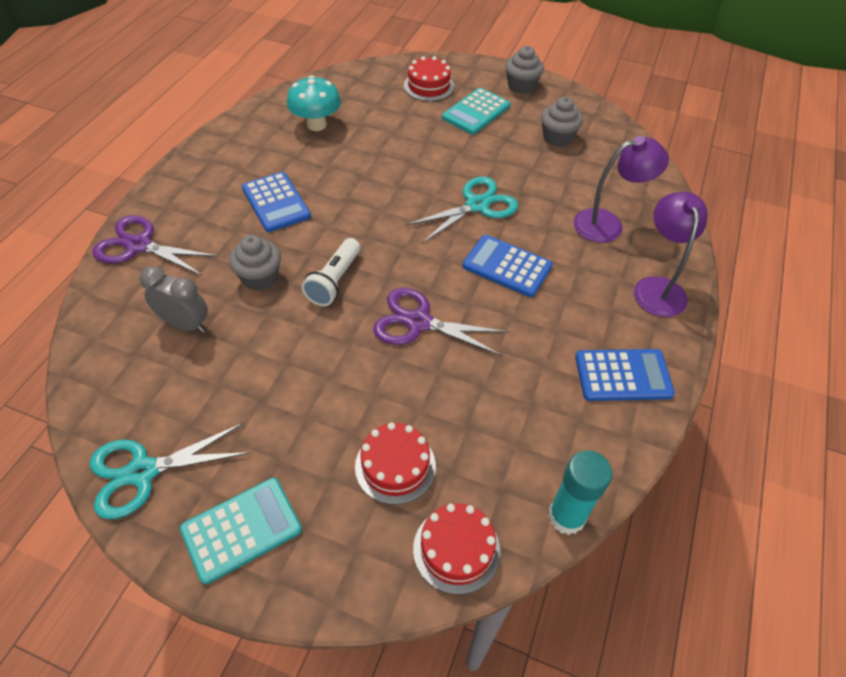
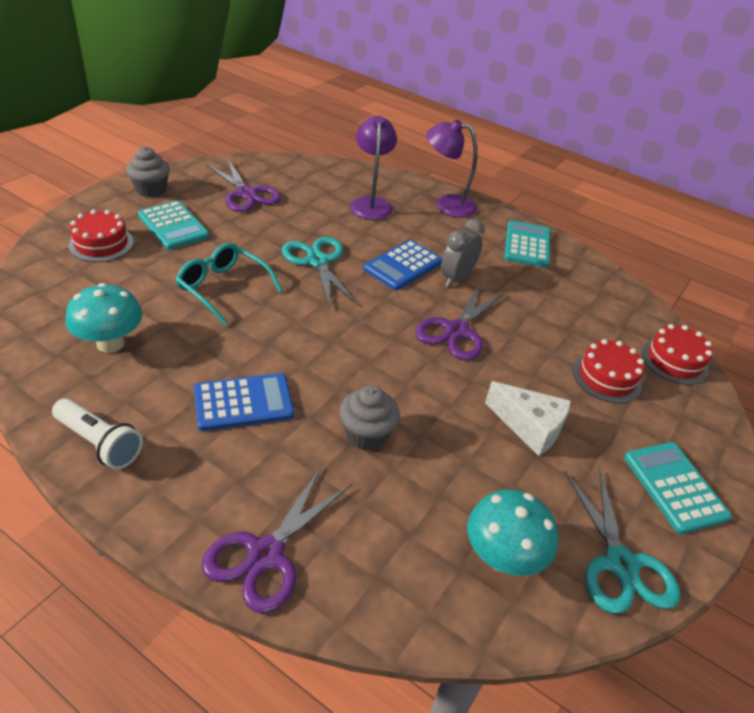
camera: 80 degrees left, 10 degrees down
(145, 381) = (502, 557): none -> turquoise mushroom
(185, 324) = (423, 511): grey clock -> grey clock (456, 278)
(297, 393) = (530, 427): none -> white cheese
(334, 281) = (389, 376): white flashlight -> white flashlight (99, 443)
(406, 159) = (223, 288): none -> turquoise glasses
(557, 138) = (246, 194): grey cupcake -> purple scissors
(566, 516) = (643, 303): turquoise glue stick -> none
(623, 375) = (527, 245): blue calculator -> turquoise calculator

